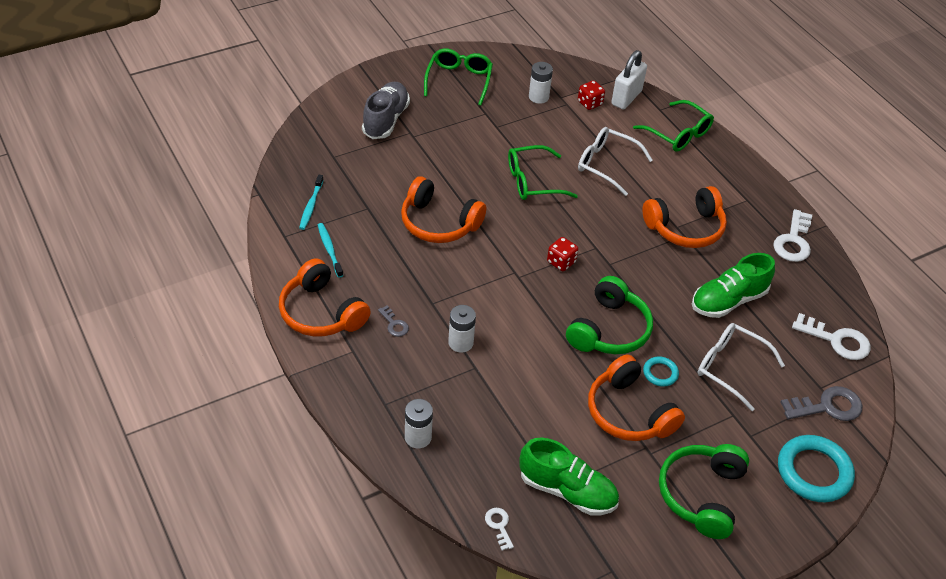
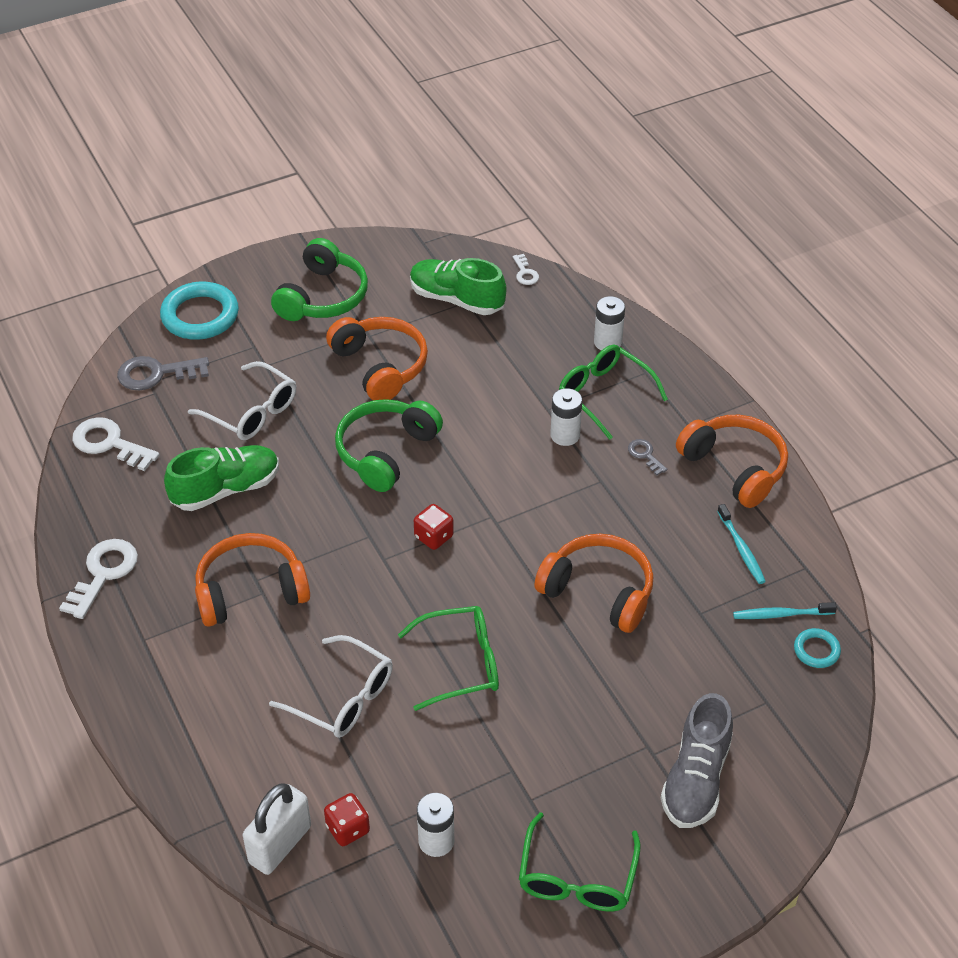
camera: 175 degrees left, 0 degrees up
(311, 206) = (781, 614): turquoise toothbrush -> turquoise toothbrush turned 105 degrees counterclockwise
(660, 373) = (335, 405): turquoise ring -> turquoise ring (816, 650)
(678, 134) = (210, 764): green glasses -> green glasses (604, 394)

